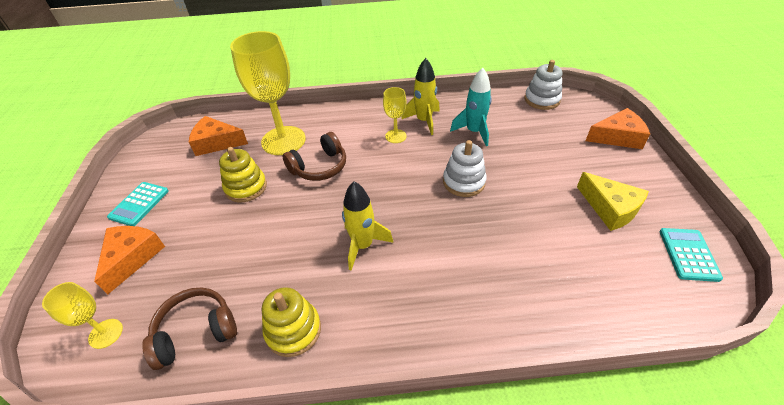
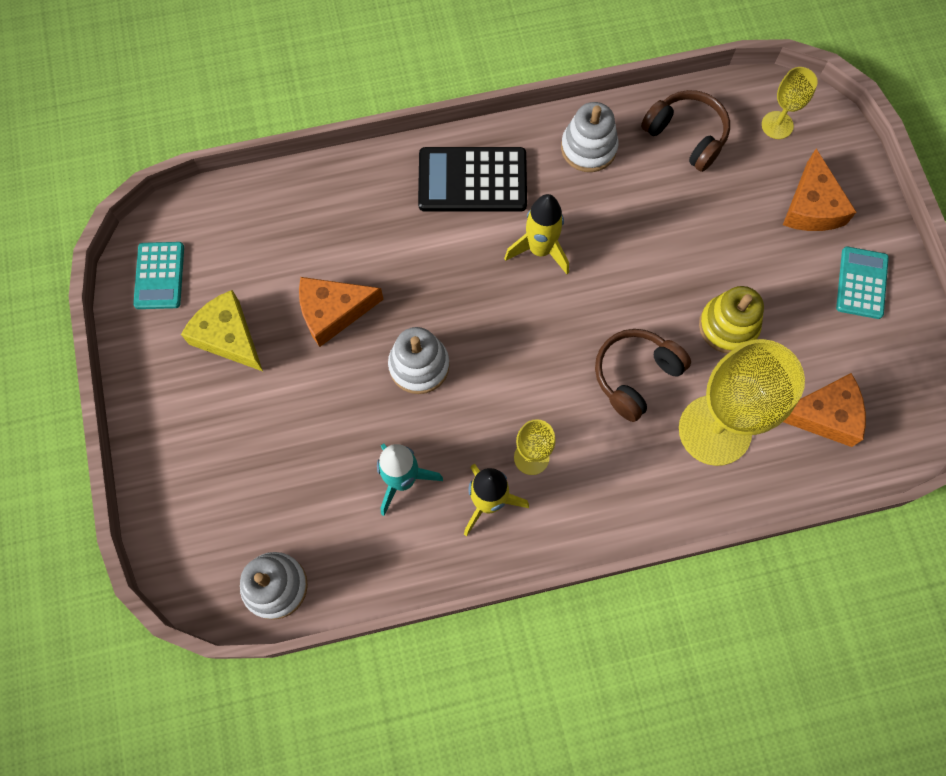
camera: 170 degrees right, 25 degrees up
(196, 332) = (686, 136): brown headphones -> brown headphones turned 105 degrees counterclockwise
(293, 330) = (588, 148): yellow stacking toy -> white stacking toy
(411, 309) = (472, 180): none -> black calculator
(617, 137) = (172, 487): orange cheese -> orange cheese (333, 312)

